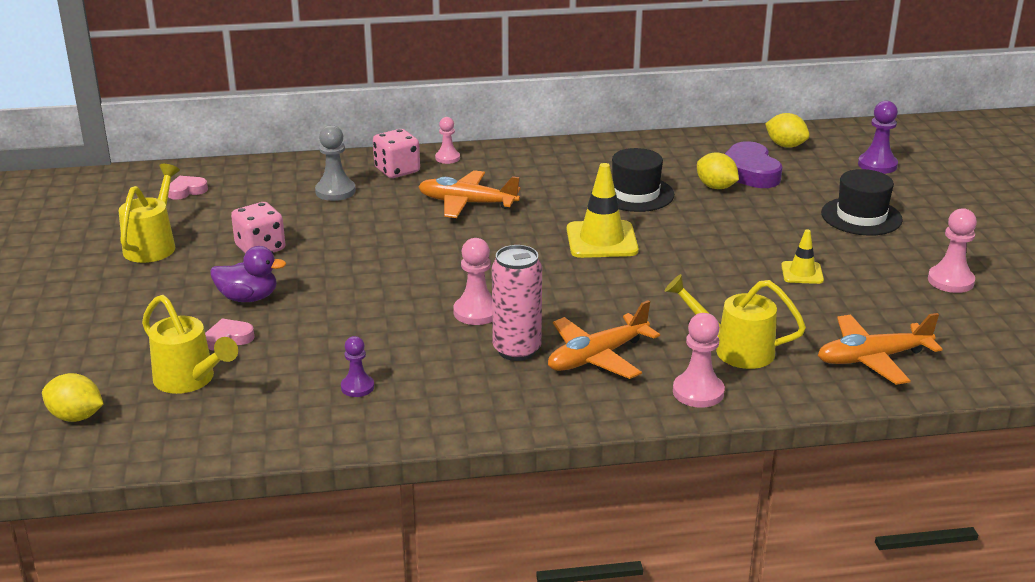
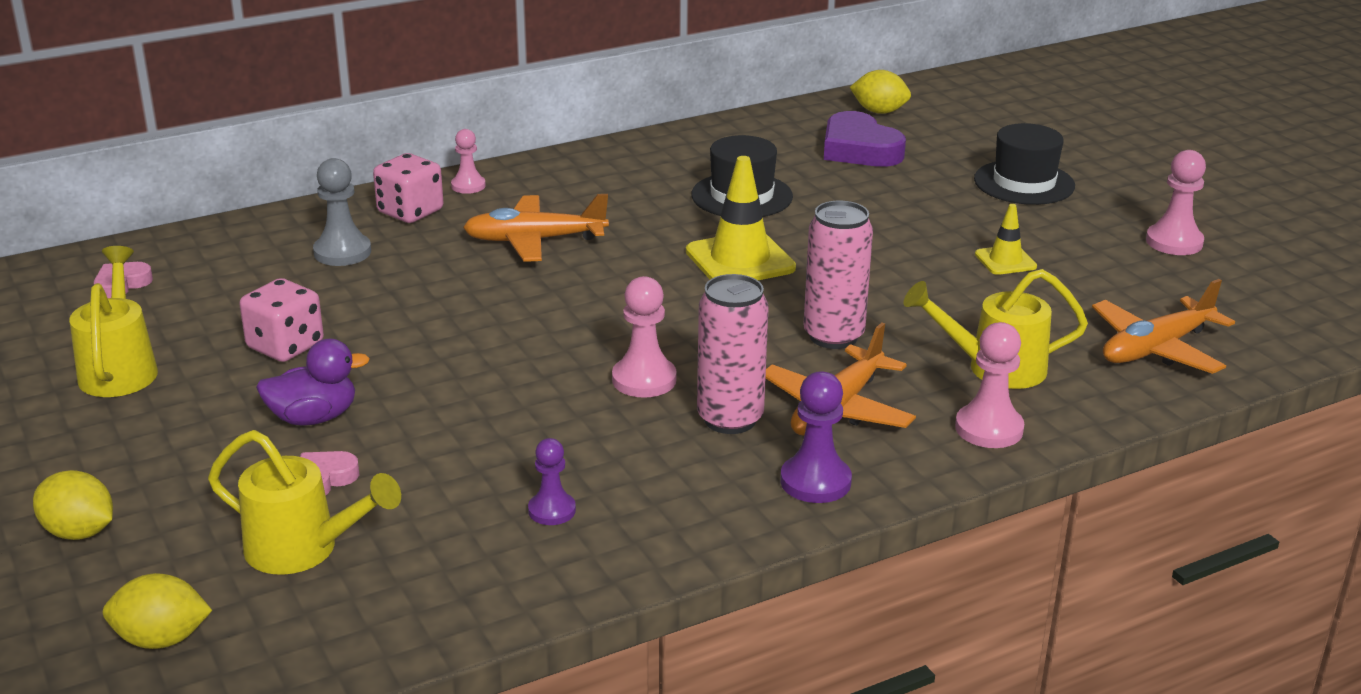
camera: 20 degrees left, 0 degrees up
(631, 306) = (833, 336): none -> pink can
(716, 187) = (833, 173): yellow lemon -> yellow lemon (79, 532)
(877, 165) = (999, 120): purple pawn -> purple pawn (815, 481)

